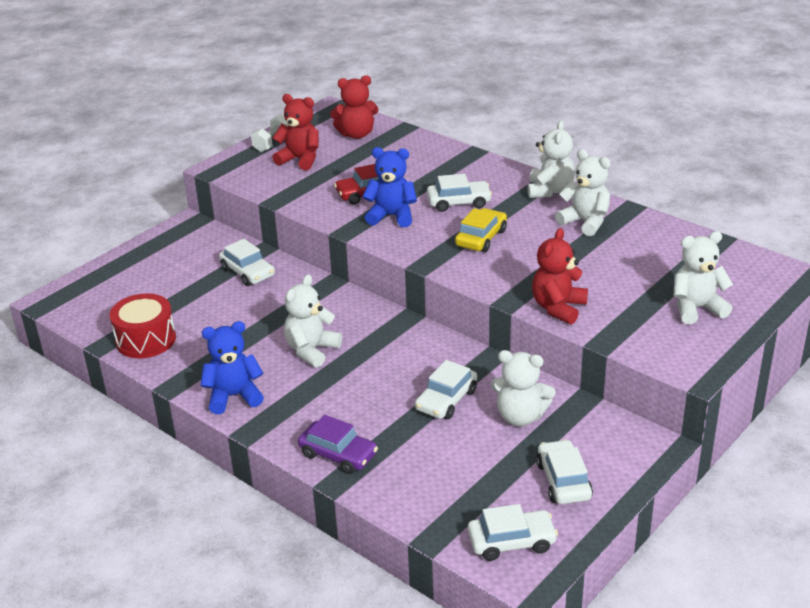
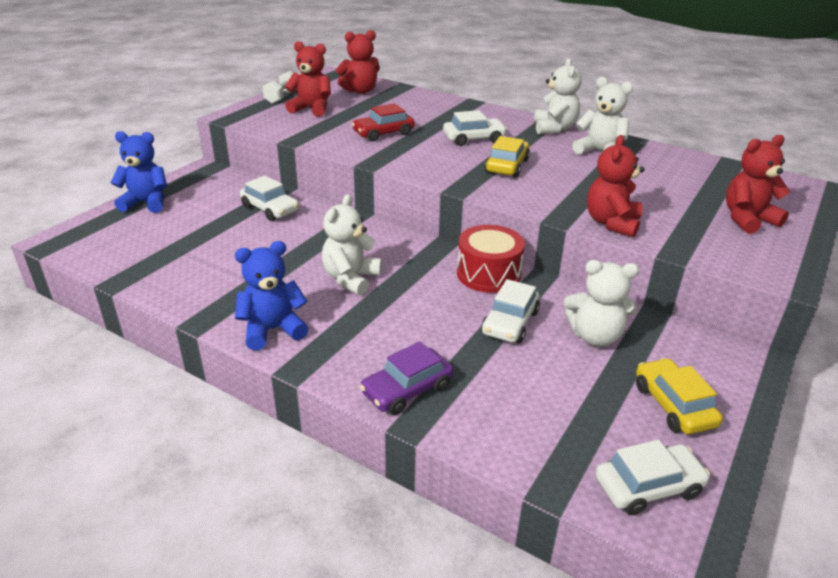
camera: 10 degrees left, 0 degrees up
(146, 340) = (166, 275): red drum -> red drum (488, 274)
(338, 454) = (407, 389): purple car -> purple car turned 120 degrees clockwise
(391, 216) = (413, 150): blue teddy bear -> blue teddy bear (146, 203)
(563, 481) = (673, 405): white car -> yellow car
(696, 308) = (747, 219): white teddy bear -> red teddy bear

